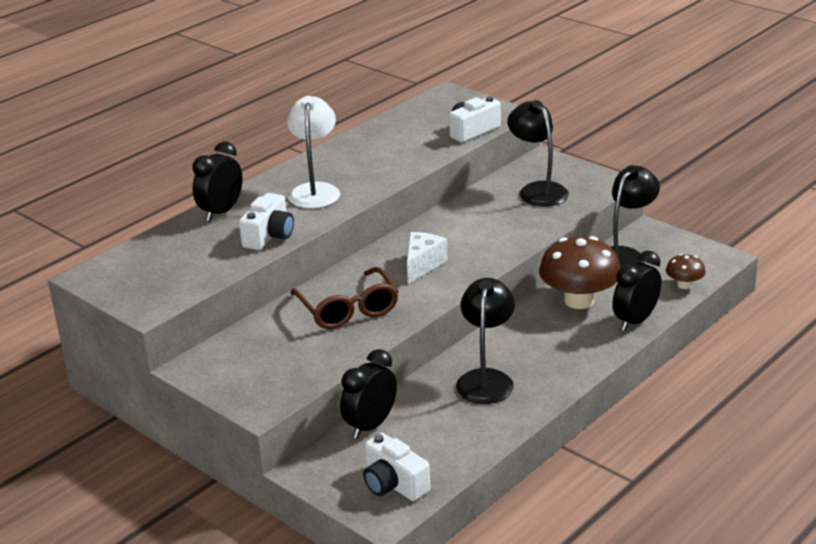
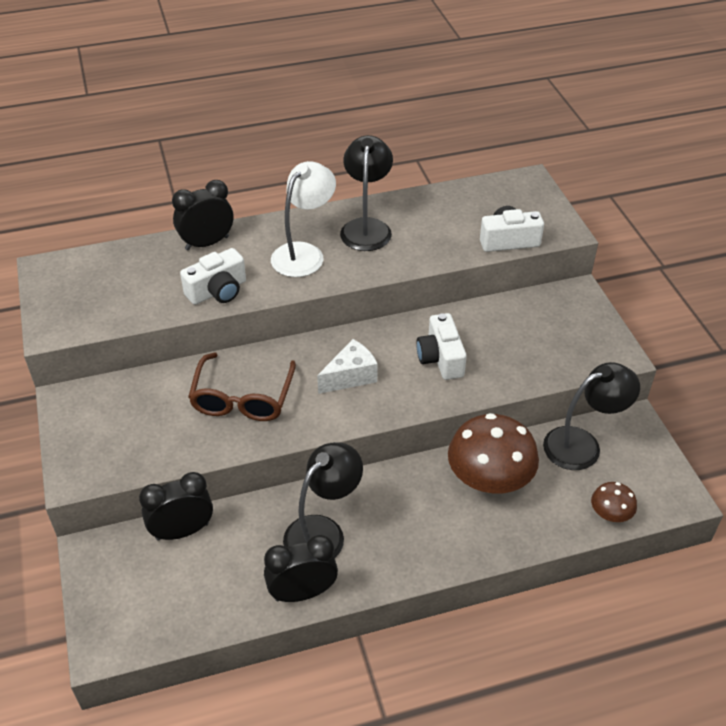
camera: 30 degrees right, 15 degrees up
(394, 484) = (142, 612): white camera -> white camera (441, 358)
(538, 190) = (537, 332): black lamp -> black lamp (366, 227)
(635, 321) = (521, 535): black clock -> black clock (302, 592)

